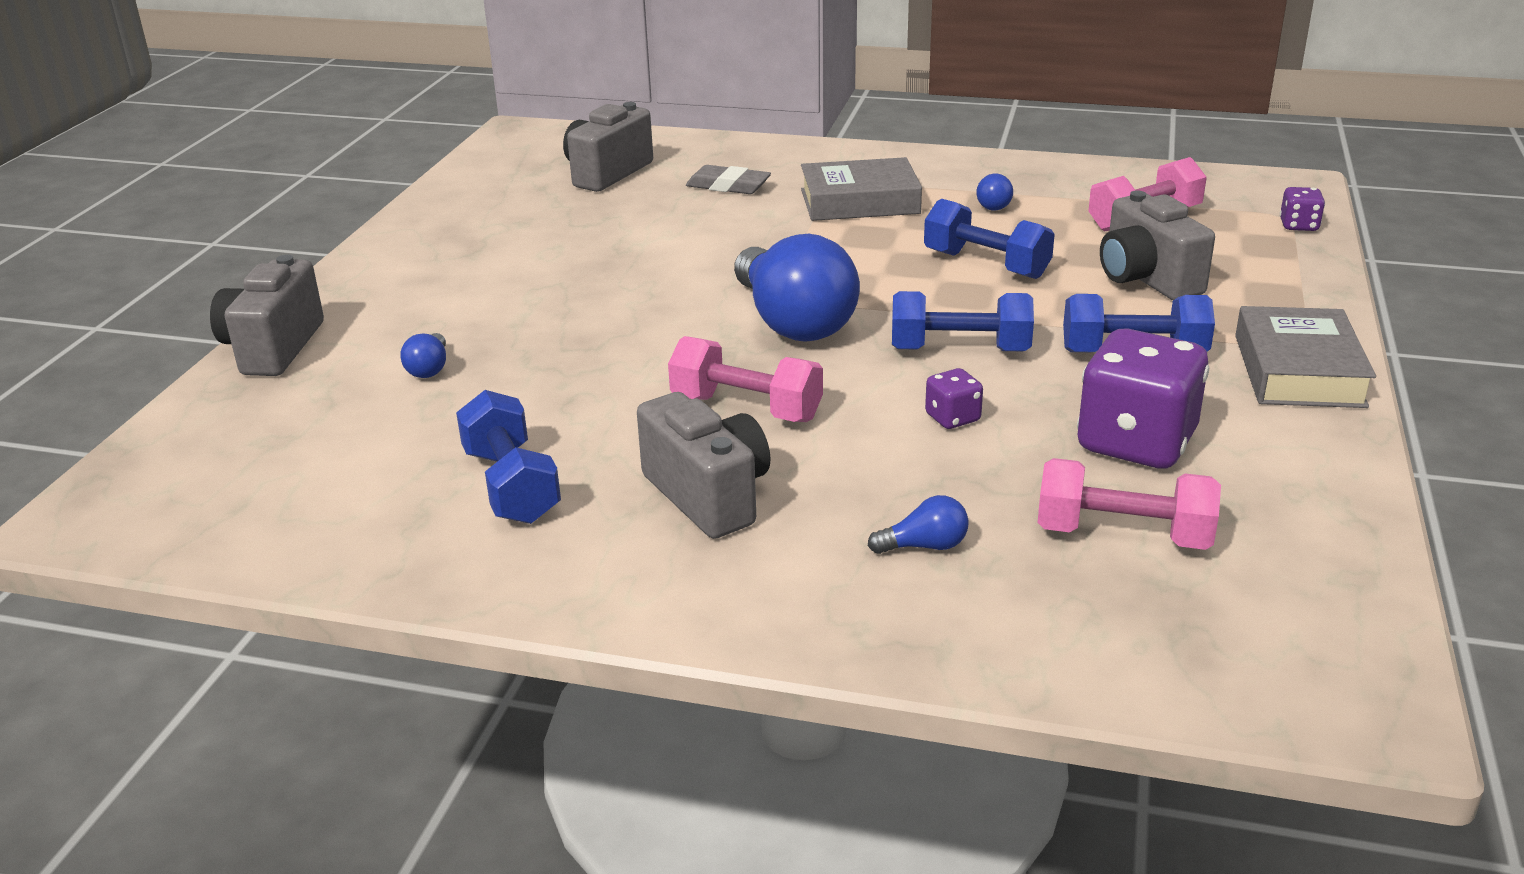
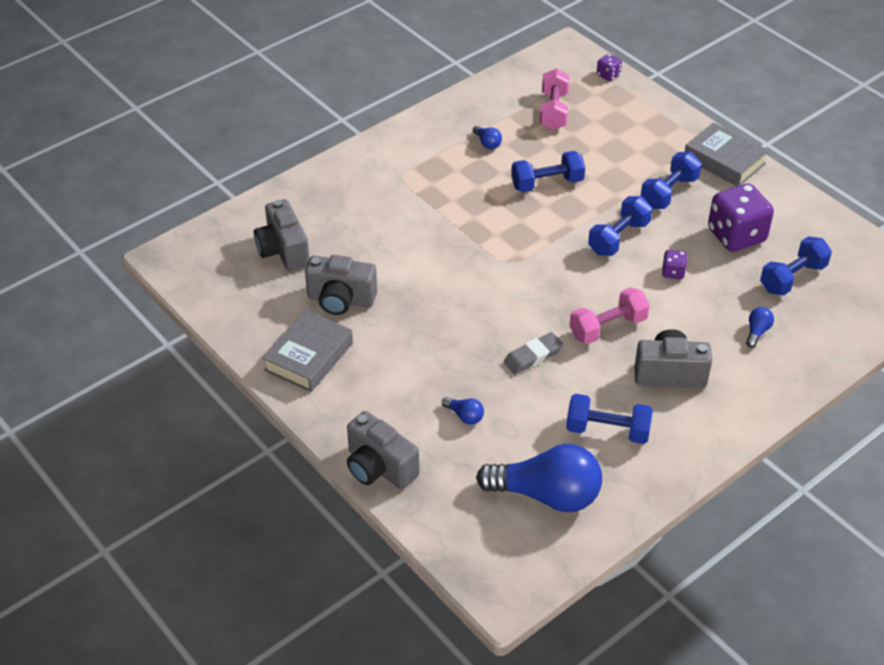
camera: 55 degrees left, 15 degrees up
(728, 186) = (357, 215): grey eraser -> grey eraser (533, 356)
(793, 322) = (541, 273): blue light bulb -> blue light bulb (547, 495)
(859, 201) = (432, 182): grey book -> grey book (309, 357)
(1123, 535) = (792, 278): pink dumbbell -> blue dumbbell
(1146, 279) = (611, 148): grey camera -> grey camera (341, 300)

